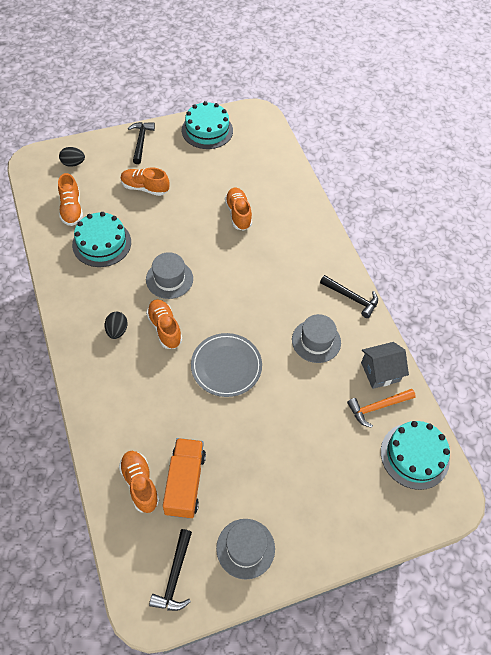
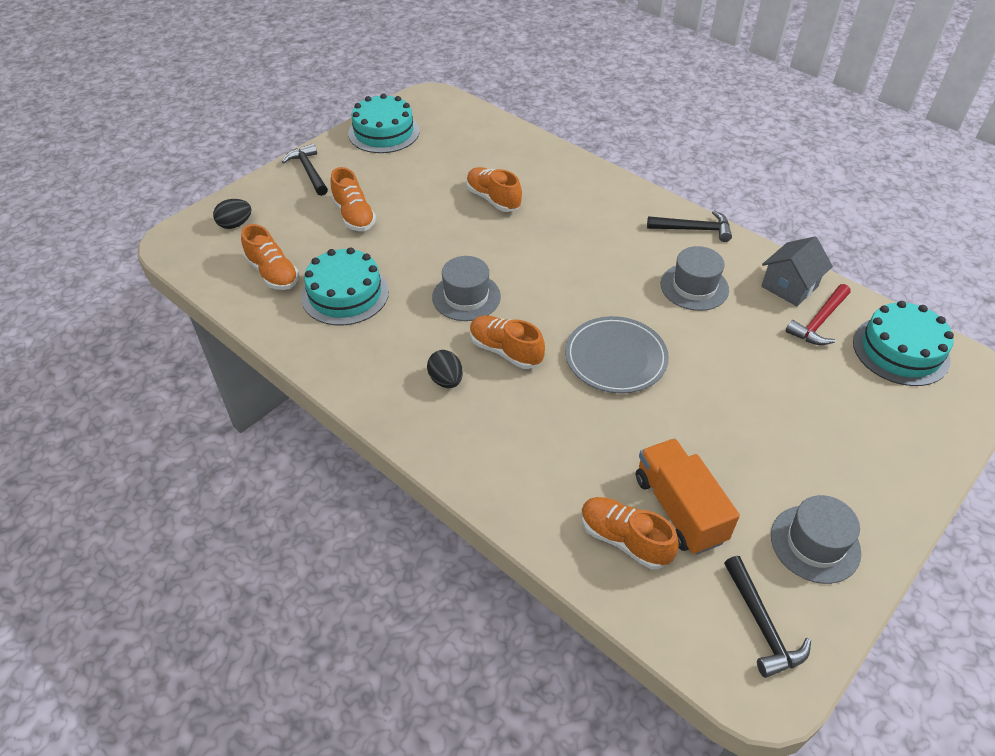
camera: 25 degrees left, 10 degrees down
(145, 188) = (354, 215): orange shoe -> orange shoe turned 105 degrees counterclockwise
(377, 407) = (819, 322): orange hammer -> red hammer

